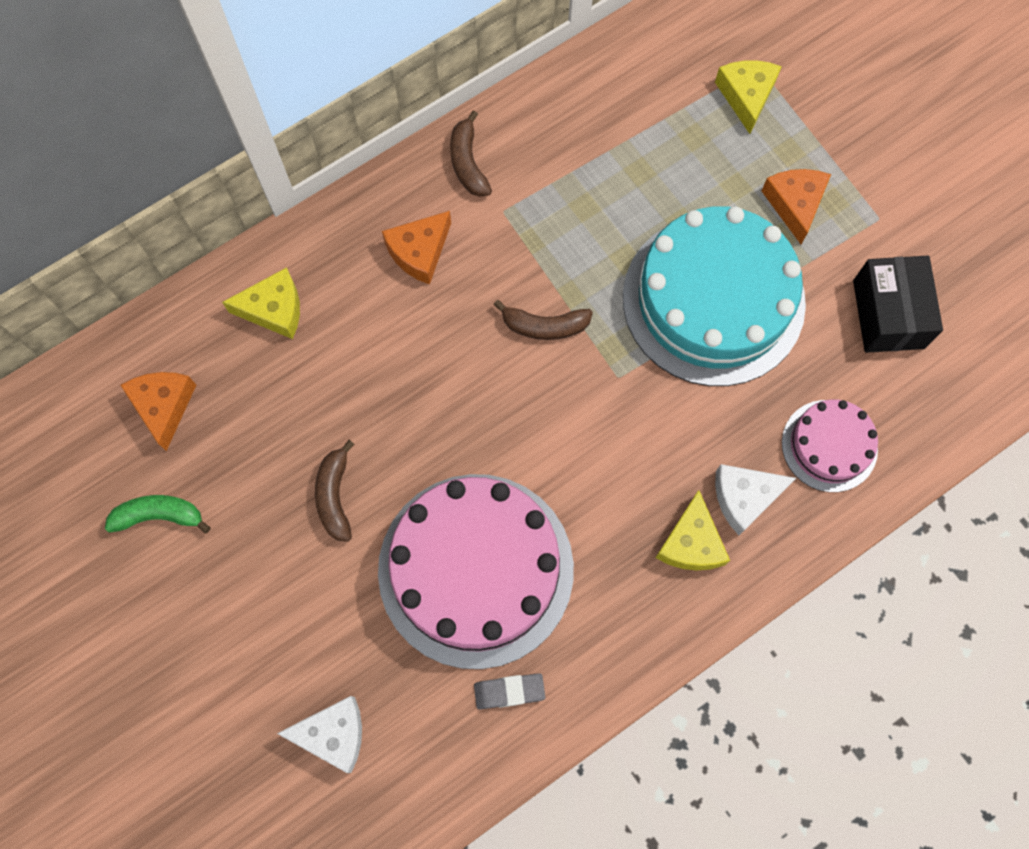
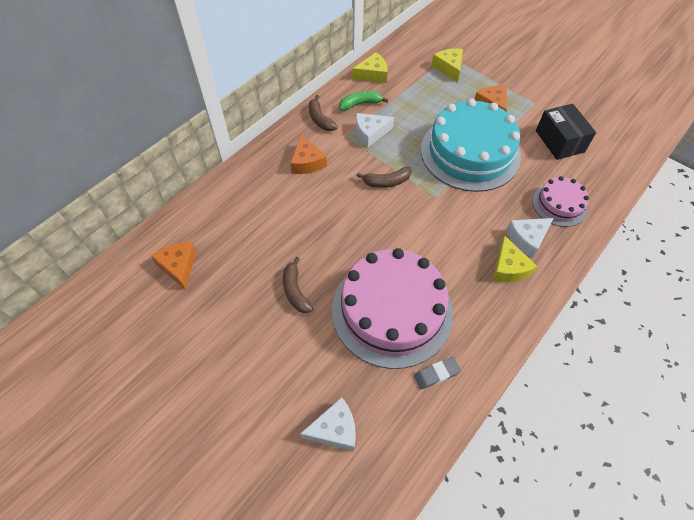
camera: 15 degrees left, 15 degrees down
(159, 515) = (188, 326): green banana -> green banana (360, 104)
(274, 309) = (233, 204): yellow cheese -> yellow cheese (372, 74)
(419, 252) = (307, 162): orange cheese -> orange cheese turned 45 degrees counterclockwise
(549, 215) = (370, 133): none -> white cheese

